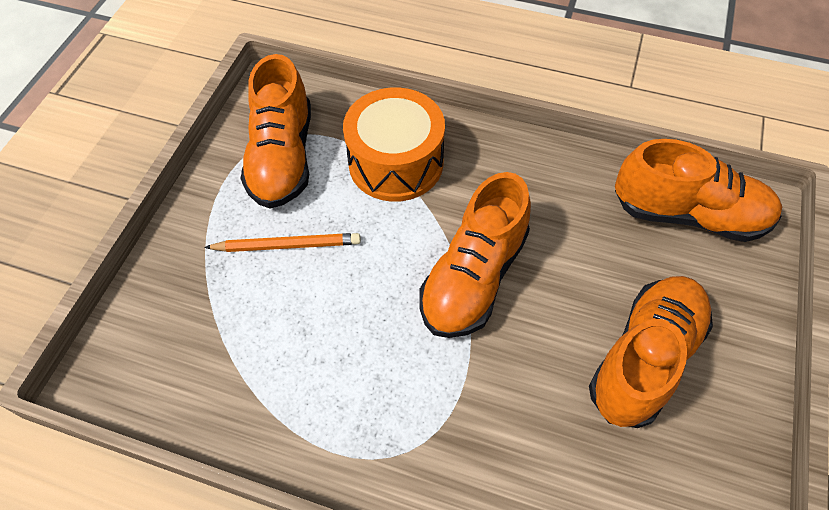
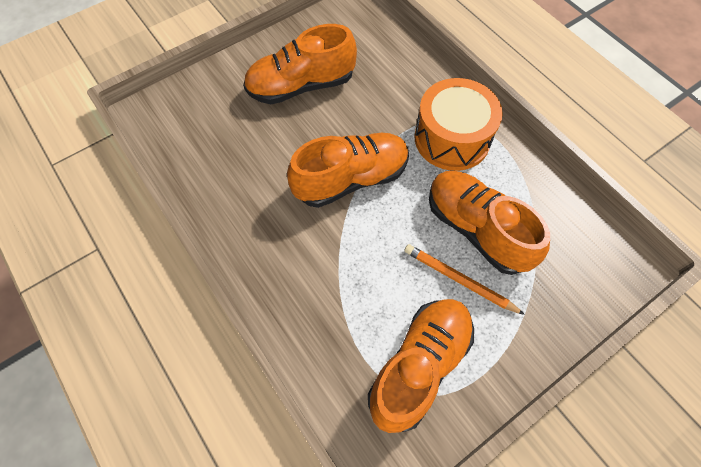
camera: 145 degrees left, 5 degrees up
(396, 162) = (333, 297): orange drum -> orange drum (452, 138)
(688, 214) = (188, 134): orange shoe -> orange shoe (477, 229)

